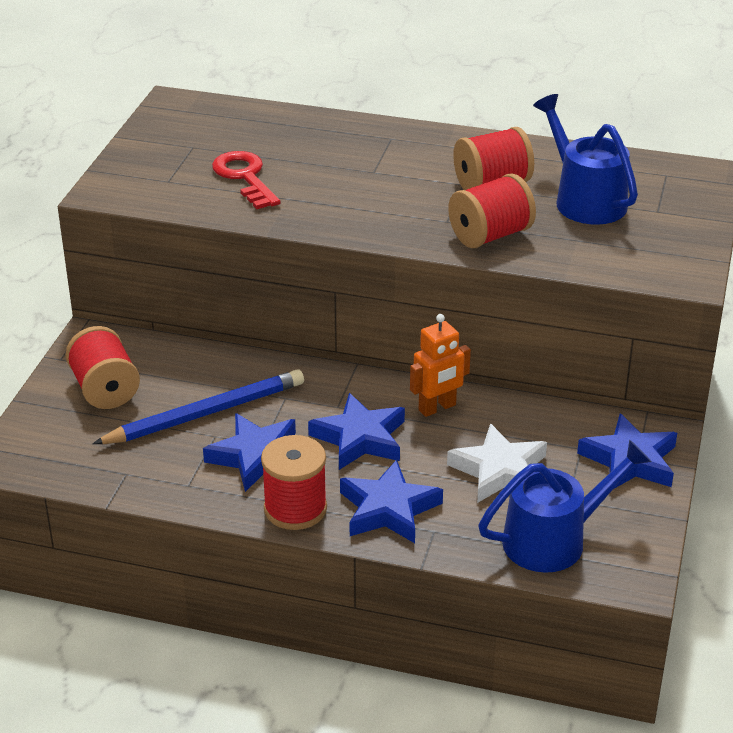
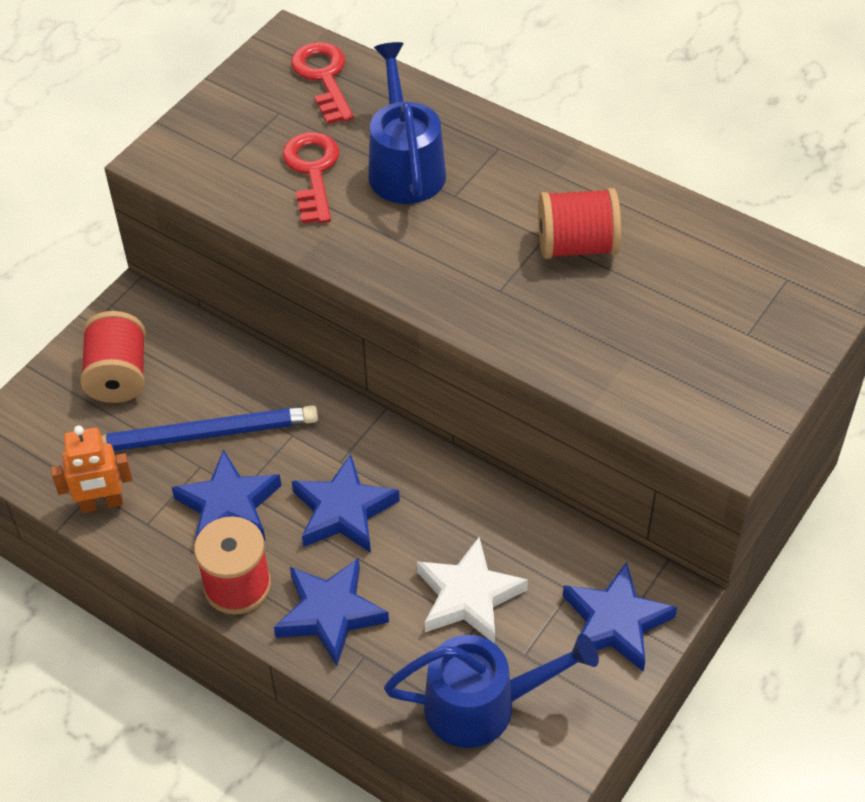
camera: 20 degrees right, 15 degrees up
(218, 120) = (323, 78): none -> red key
(437, 408) = (442, 492): orange robot -> orange robot (102, 504)
(490, 235) = (536, 324): red spool -> none
(584, 199) = (670, 295): blue watering can -> blue watering can (404, 166)

